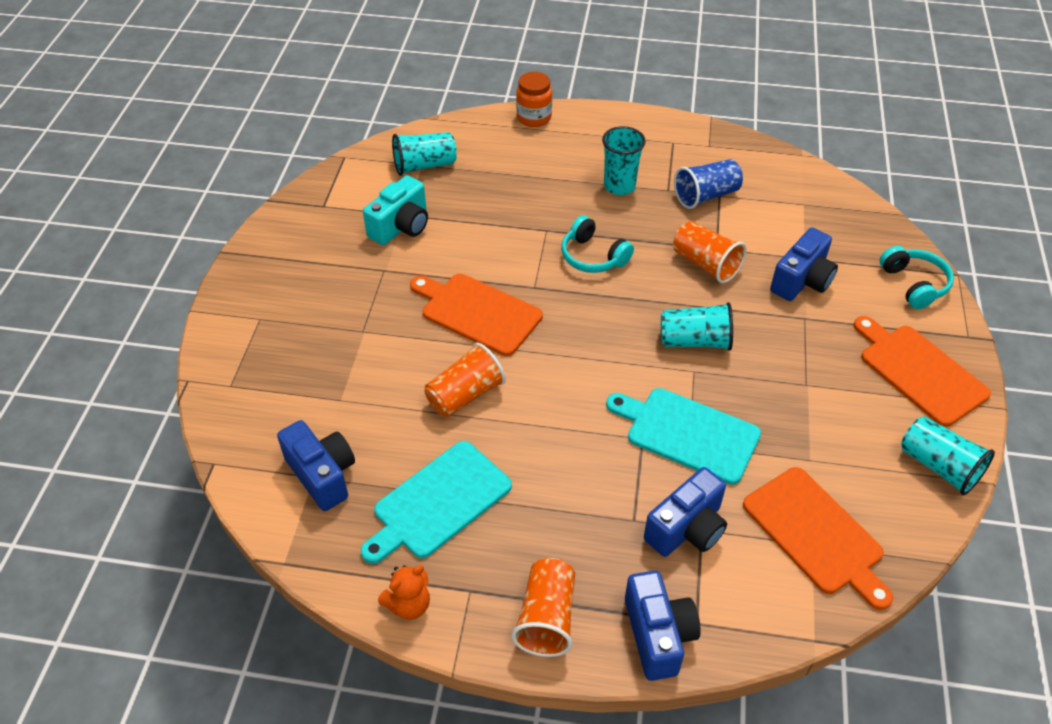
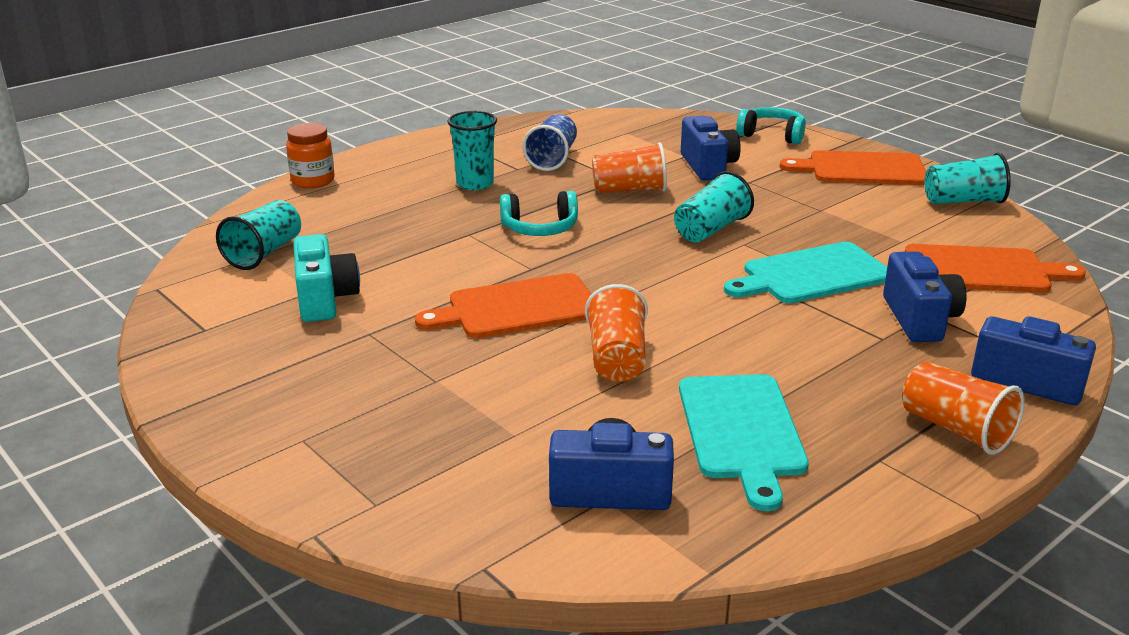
camera: 50 degrees left, 20 degrees down
(409, 604) = (861, 505): orange teddy bear -> none

